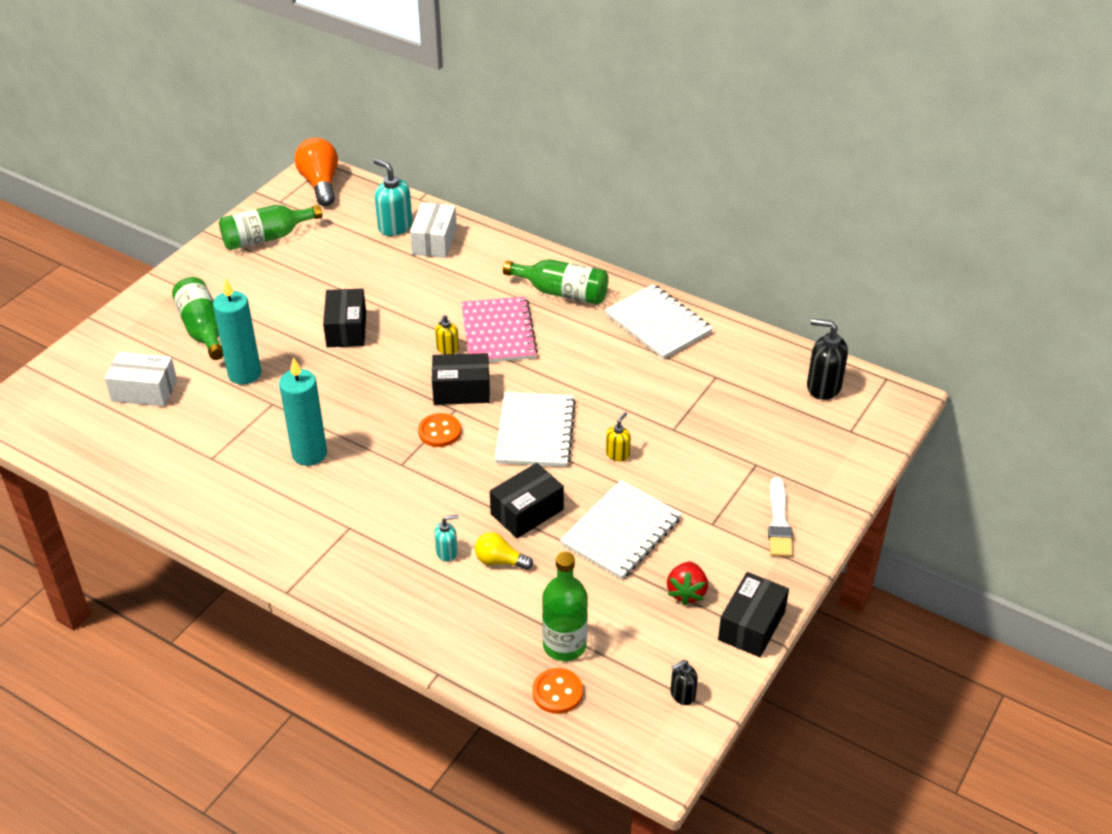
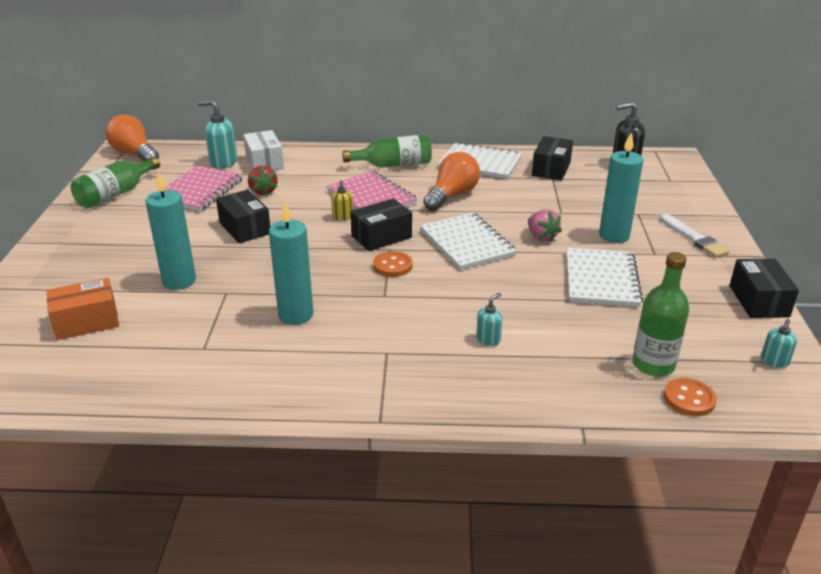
camera: 30 degrees left, 10 degrees down
(144, 391) = (86, 322): white box -> orange box
(203, 329) = (109, 264): green bottle -> none
(343, 260) = (199, 190): none -> pink notebook
(500, 561) = (536, 329): yellow light bulb -> none
(527, 512) = (519, 291): black box -> black box (551, 169)
(581, 361) = (452, 196): none -> orange light bulb
(617, 454) = (541, 237): yellow soap dispenser -> pink strawberry
(682, 694) = (774, 361): black soap dispenser -> turquoise soap dispenser
(686, 592) = (691, 298): red strawberry -> red strawberry (263, 191)
(695, 483) = (614, 236): none -> turquoise candle

